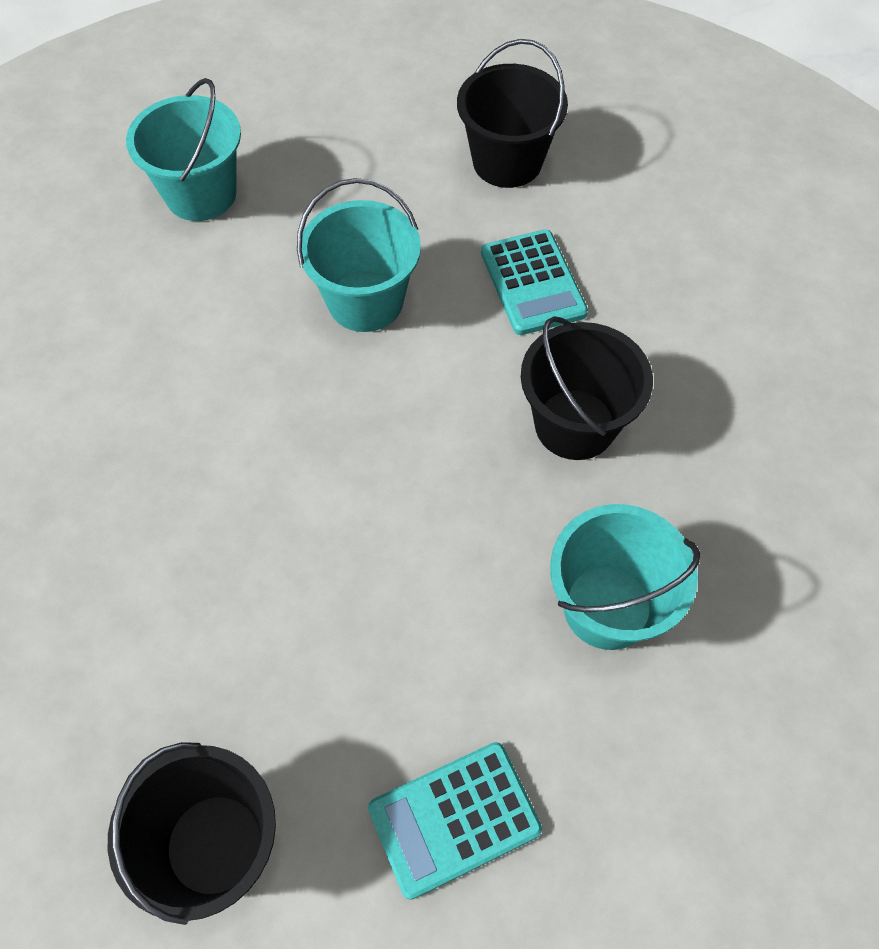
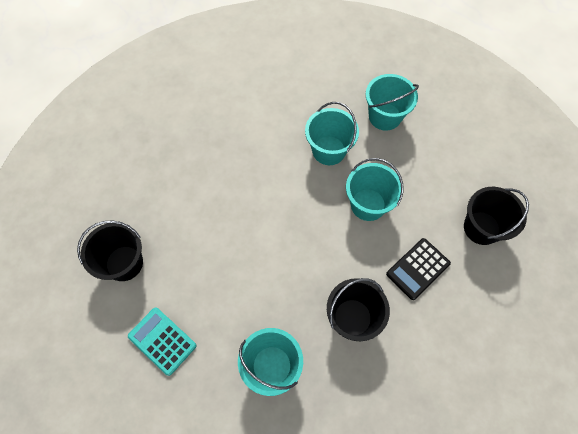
camera: 65 degrees right, 5 degrees up
(209, 313) = (329, 150): none -> turquoise bucket
(532, 283) = (417, 269): turquoise calculator -> black calculator

